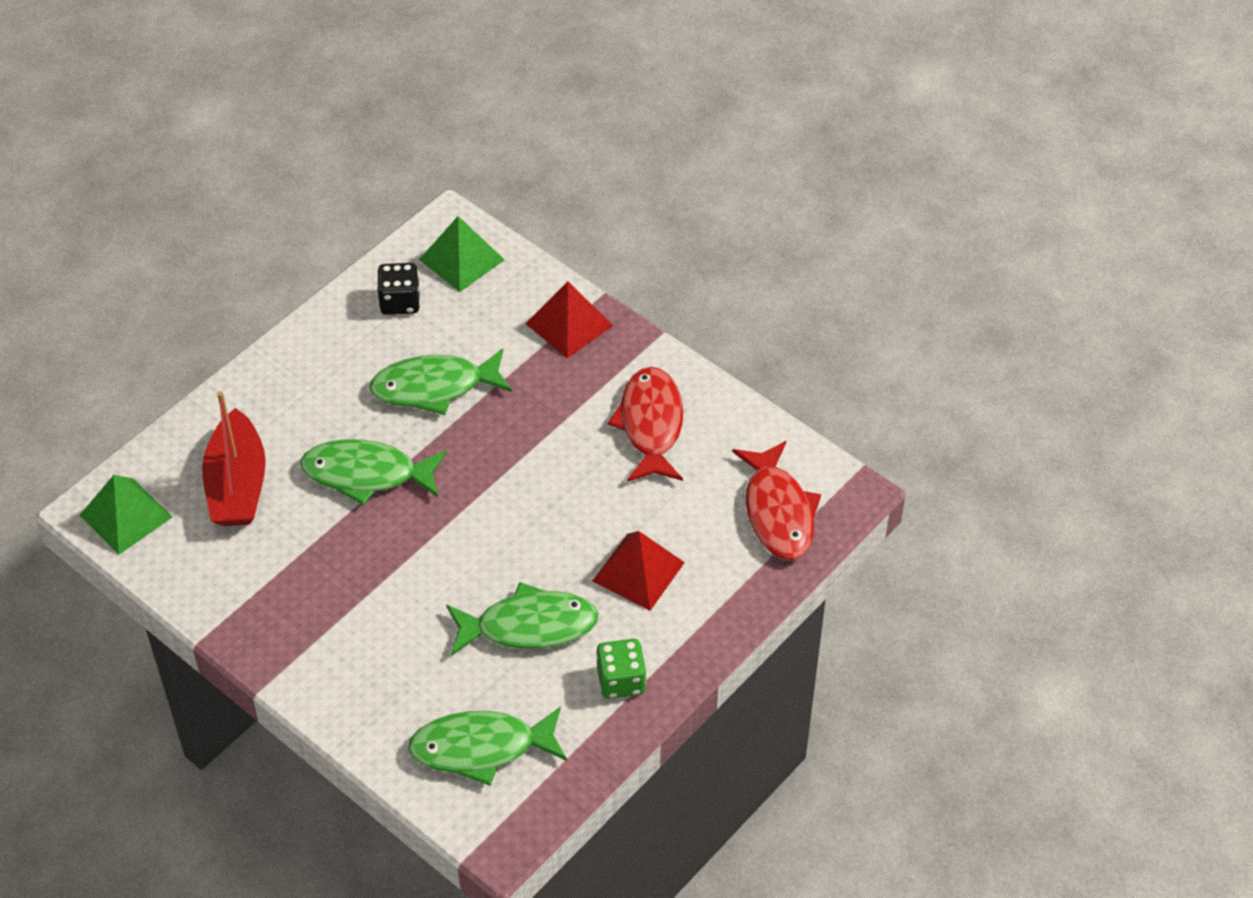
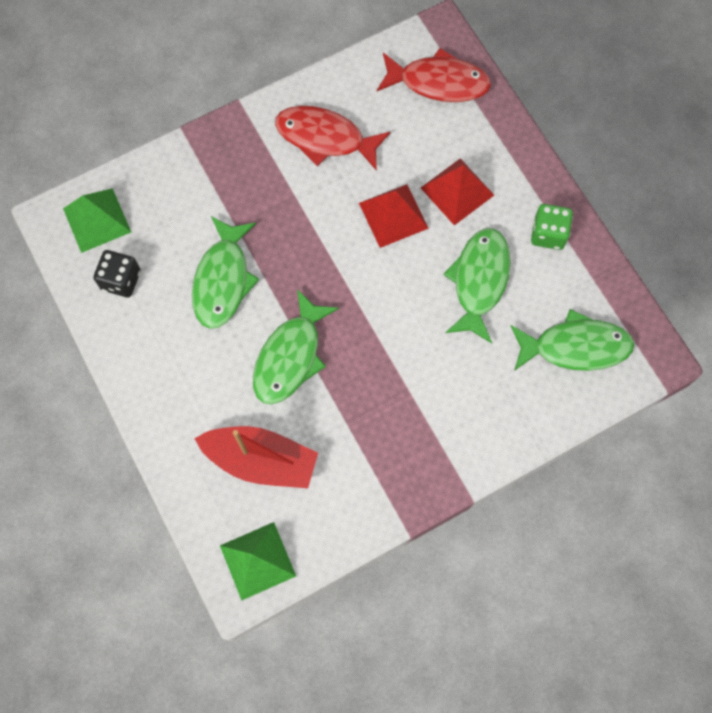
camera: 70 degrees left, 20 degrees up
(481, 748) = (575, 347): green fish -> green fish turned 105 degrees counterclockwise
(569, 324) = (202, 162): red pyramid -> red pyramid (393, 215)

